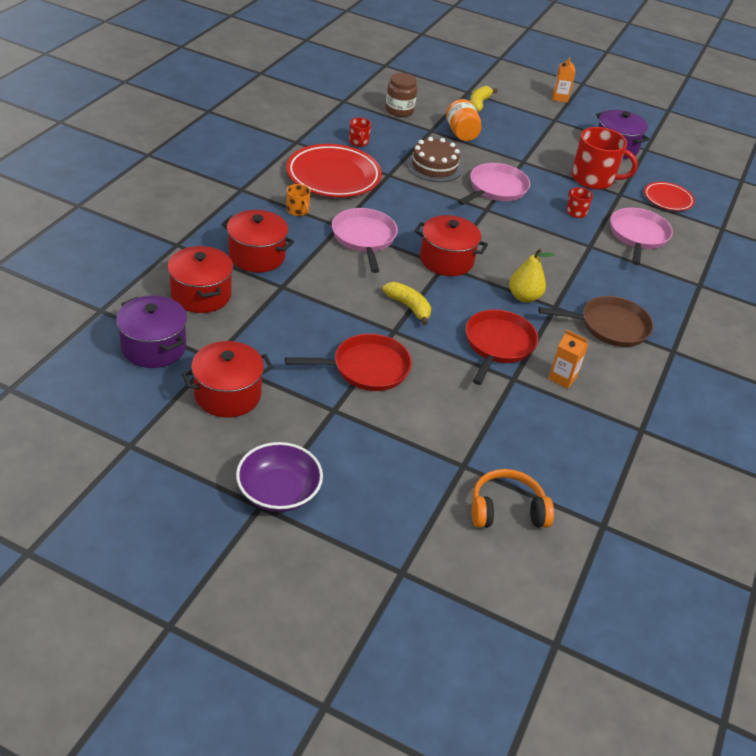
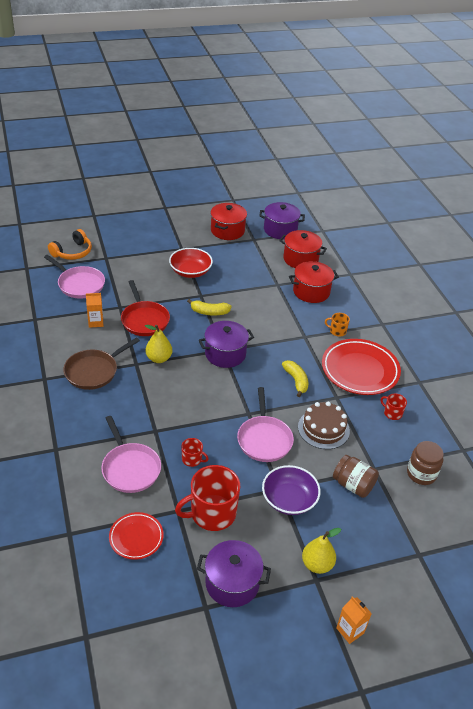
camera: 140 degrees right, 0 degrees up
(278, 492) = (164, 214): purple bowl -> purple bowl (289, 499)
(364, 238) = (282, 338): pink pan -> pink pan (79, 284)
(366, 368) = (190, 271): red pan -> red bowl
(446, 260) = (225, 354): red pot -> purple pot
(461, 133) = (353, 485): orange jar -> brown jar
(479, 104) = (390, 543): yellow banana -> yellow banana (296, 381)
(545, 123) = (317, 564): none -> yellow pear

